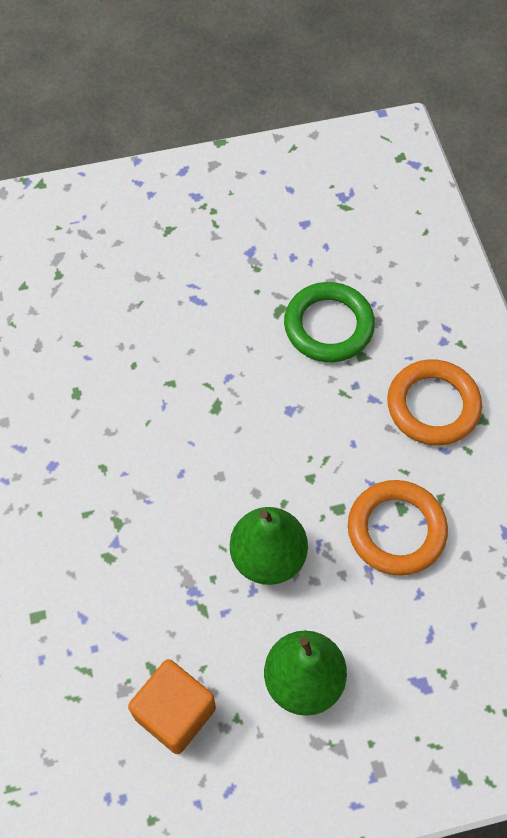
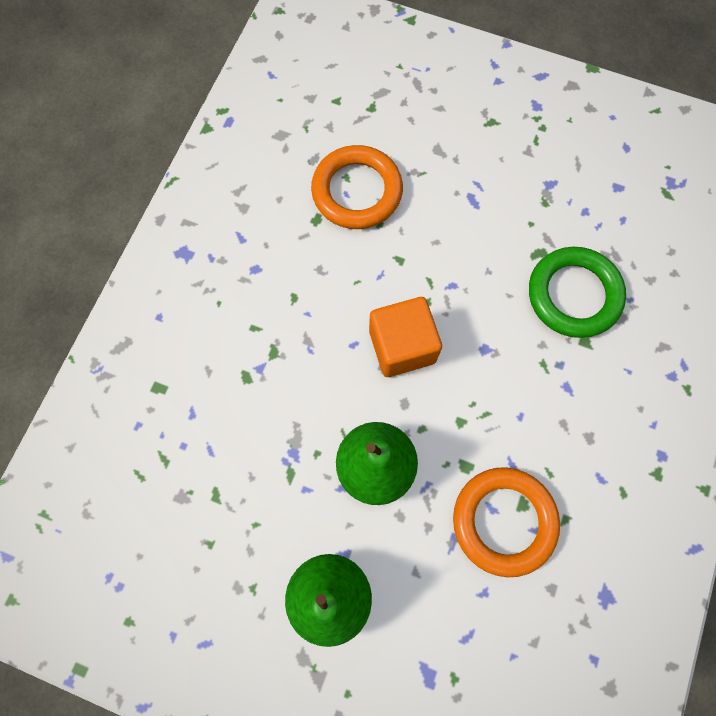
camera: 35 degrees right, 10 degrees up
(175, 712) = (207, 546): orange cube -> orange cube (402, 346)
(433, 406) = (619, 430): orange ring -> orange ring (357, 191)

